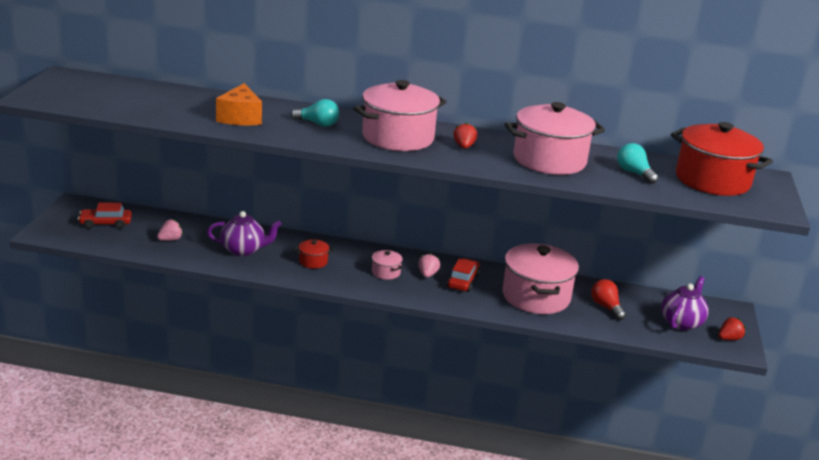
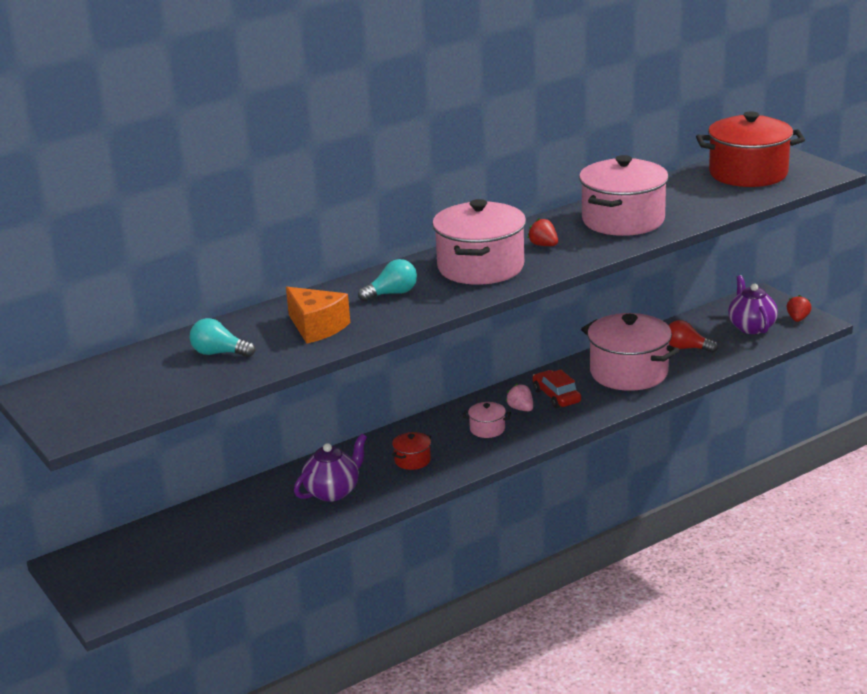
camera: 40 degrees left, 0 degrees up
(105, 223) = (147, 558): red car -> none
(170, 239) = (246, 529): pink strawberry -> none
(634, 173) = (694, 197): turquoise light bulb -> turquoise light bulb (219, 353)

